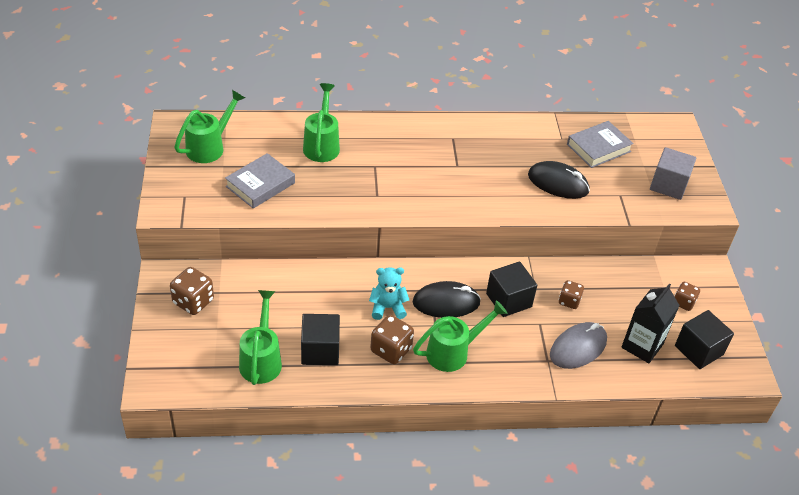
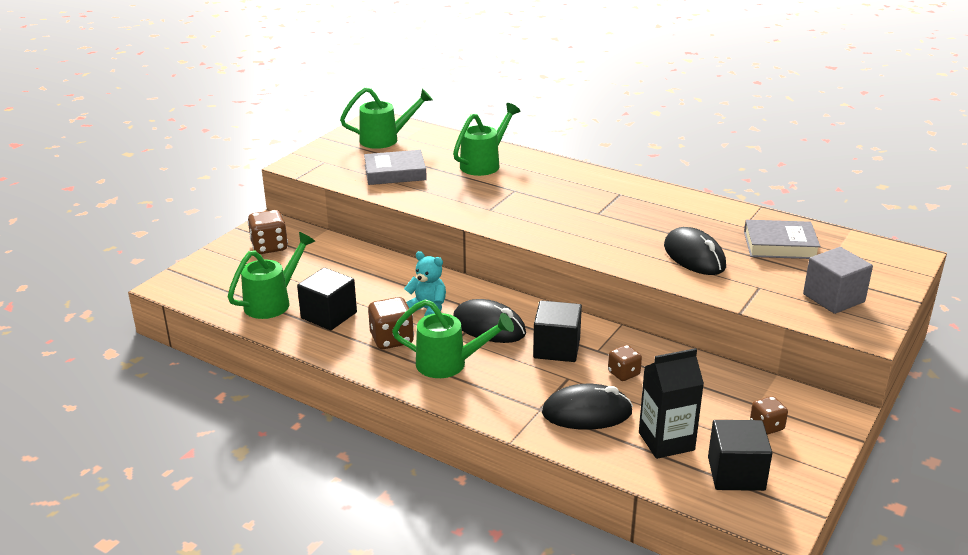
camera: 40 degrees right, 15 degrees down
(578, 348) = (587, 413): grey mouse -> black mouse

